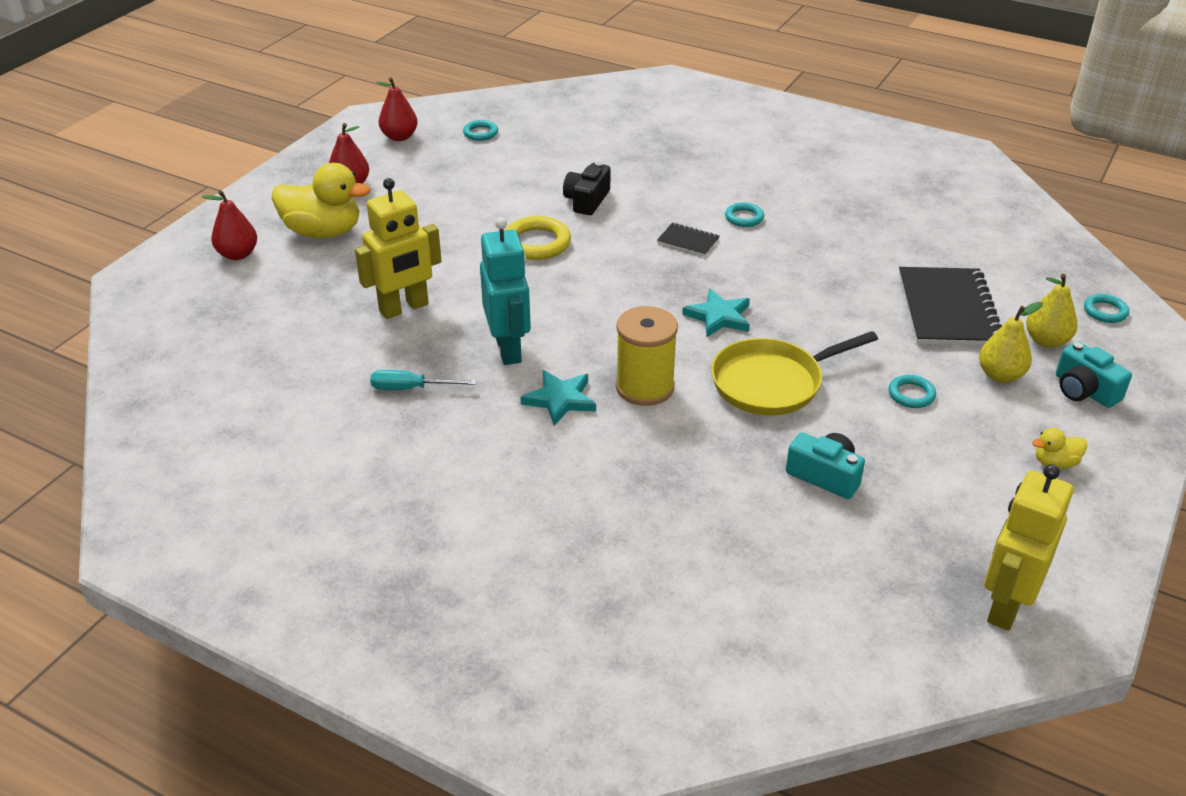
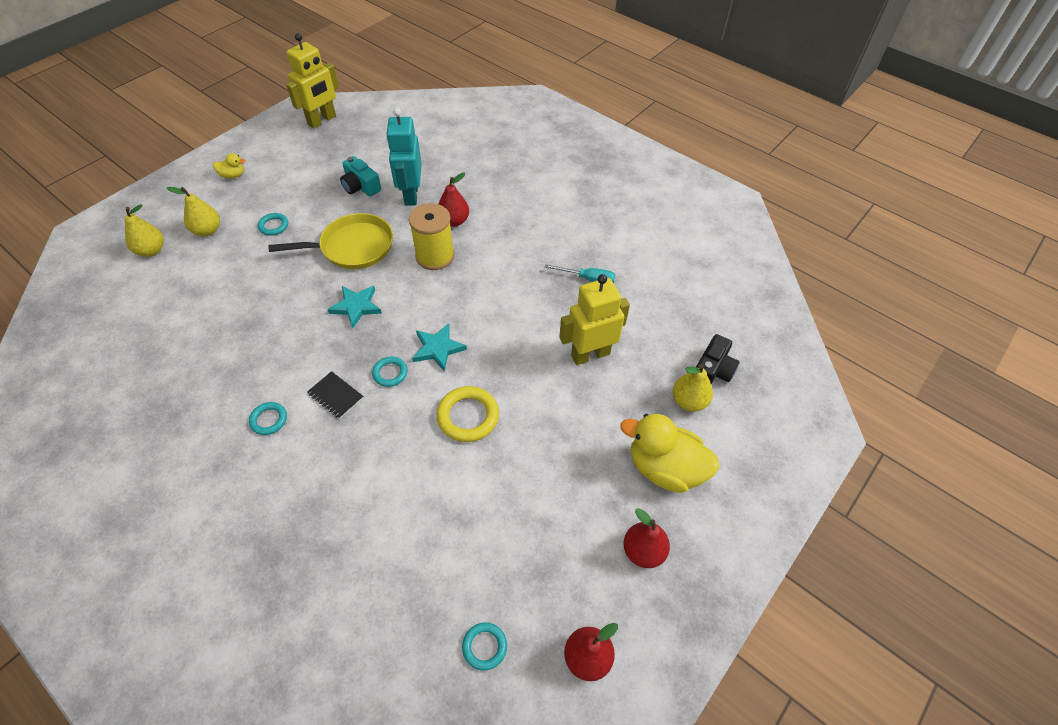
camera: 170 degrees left, 15 degrees up
(238, 254) = (740, 447): red pear -> red pear (454, 221)
(286, 282) = (689, 401): none -> yellow pear
(508, 349) = (517, 301): turquoise robot -> turquoise robot (411, 195)
(560, 399) = (492, 255): turquoise star -> turquoise star (438, 348)
(587, 200) = (402, 474): black camera -> black camera (713, 370)
(948, 310) = (190, 287): black notebook -> none
(1084, 390) = (169, 213): turquoise camera -> none
(1105, 311) = (85, 268): turquoise ring -> turquoise ring (390, 373)

